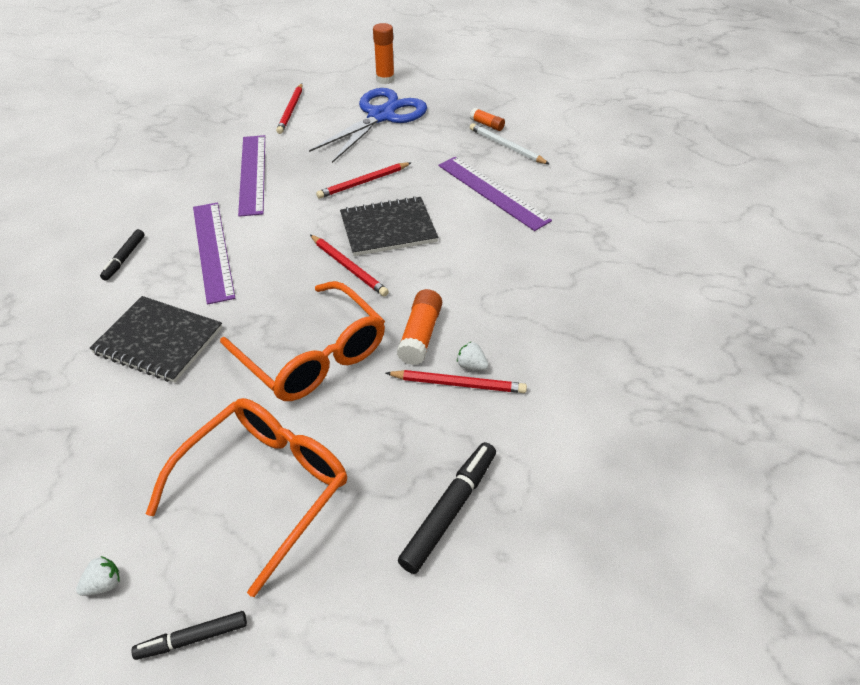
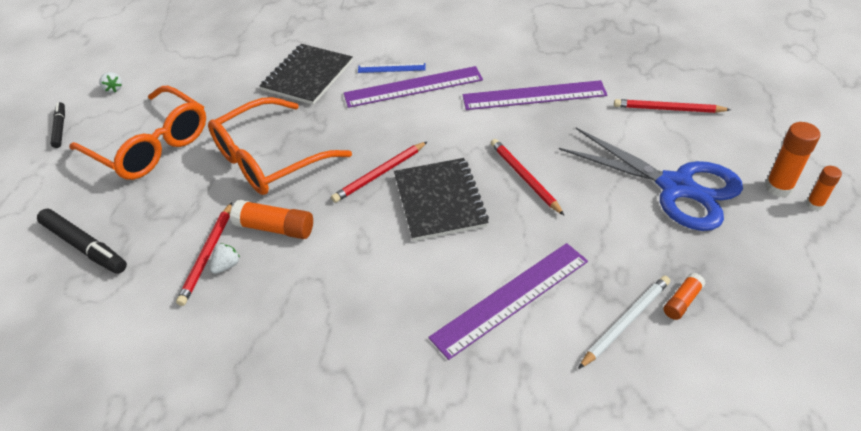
camera: 95 degrees right, 0 degrees up
(124, 258) = (407, 43): black marker -> none
(171, 268) = (391, 68): none -> blue ruler
(402, 70) = (814, 204): none -> orange glue stick

